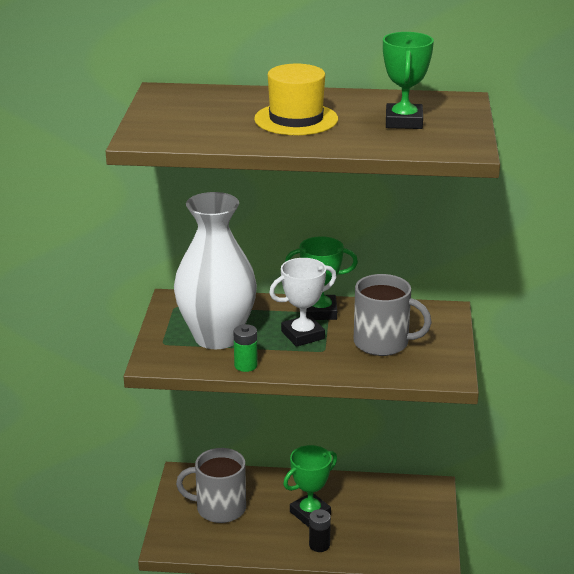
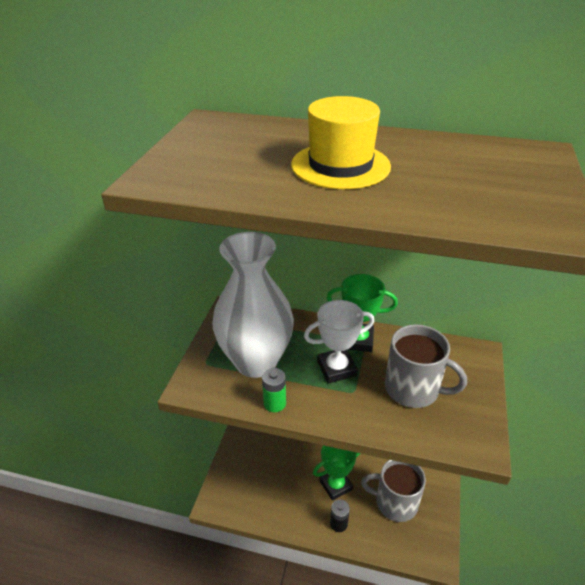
camera: 10 degrees right, 10 degrees up
(219, 508) = (264, 469): grey mug -> grey mug (395, 502)
(404, 122) = (472, 178): green trophy -> none

